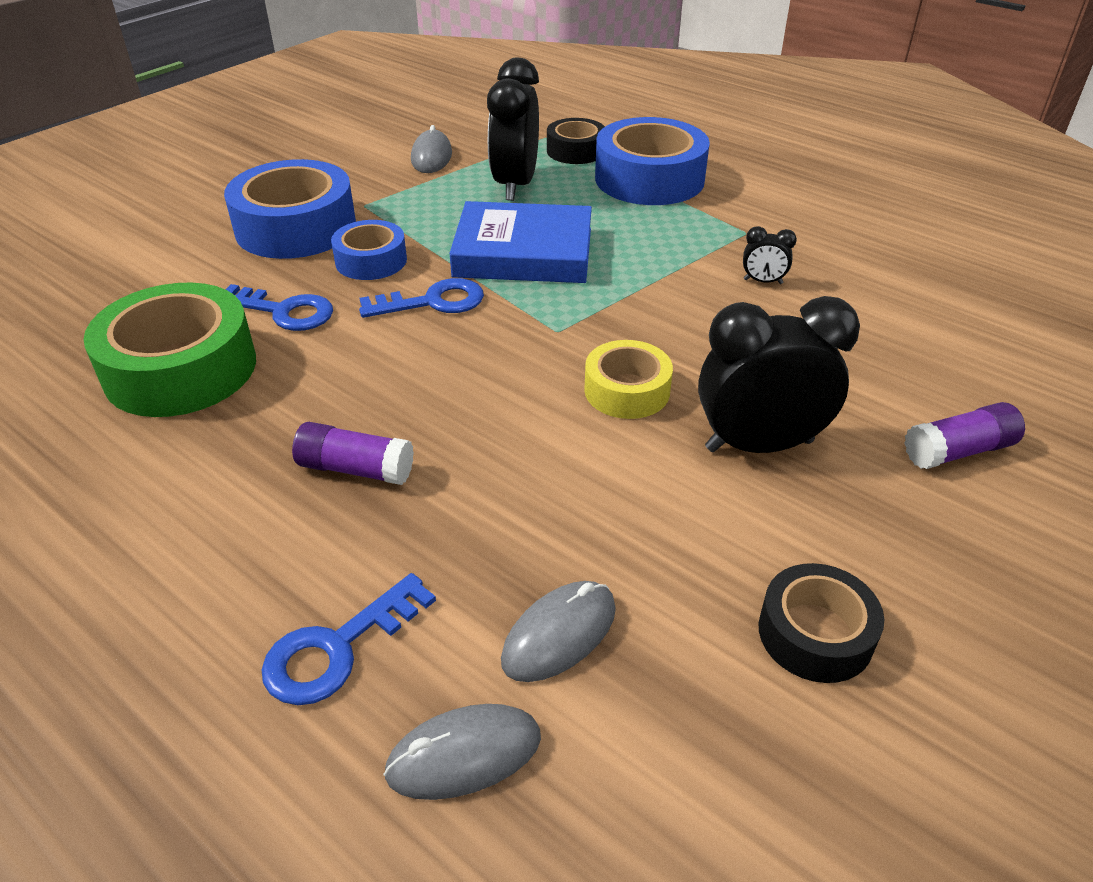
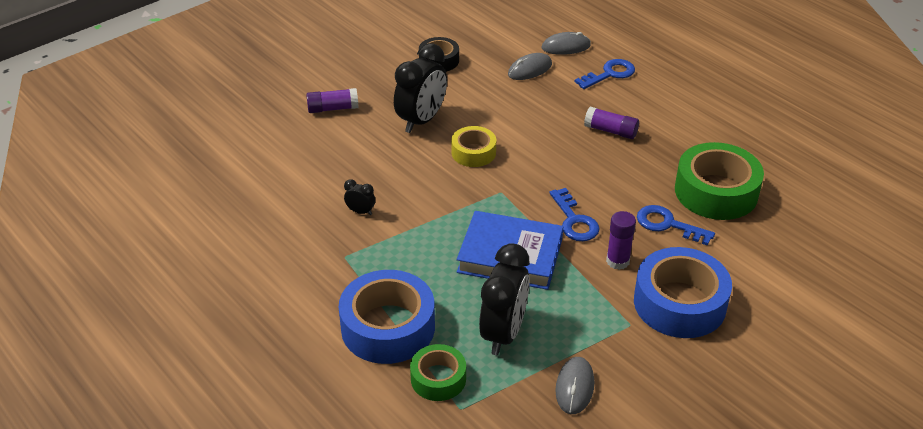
camera: 170 degrees left, 0 degrees up
(371, 261) = (617, 261): blue tape -> purple glue stick
(433, 302) = (574, 221): blue key -> blue key turned 105 degrees counterclockwise
(576, 151) = (438, 378): black tape -> green tape
(759, 445) = (421, 120): black clock -> black clock turned 60 degrees counterclockwise

